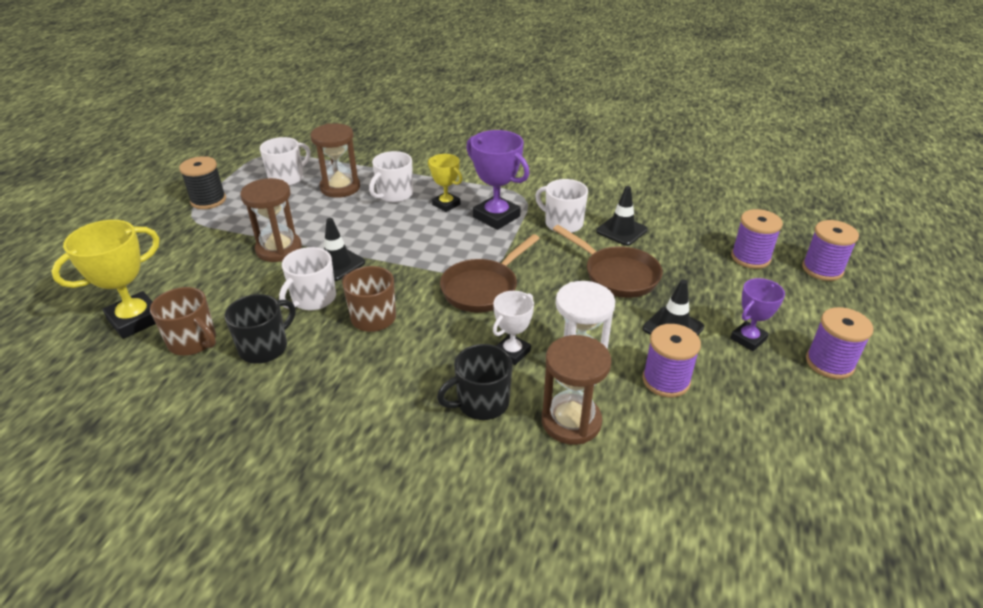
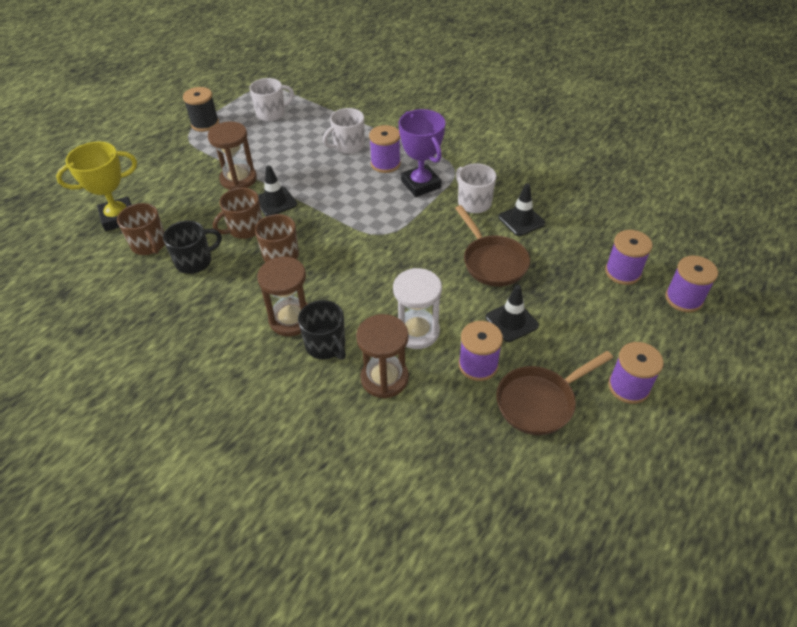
camera: 20 degrees right, 10 degrees up
(313, 299) = (244, 228): white mug -> brown mug
(340, 187) = (308, 131): brown hourglass -> brown hourglass (291, 319)
(446, 204) = (385, 164): yellow trophy -> purple spool
(481, 403) = (326, 345): black mug -> black mug turned 120 degrees counterclockwise
(483, 288) = (376, 249): brown pan -> brown pan (540, 402)
(512, 352) = (370, 310): white trophy -> none
(748, 339) = (570, 347): purple trophy -> none

